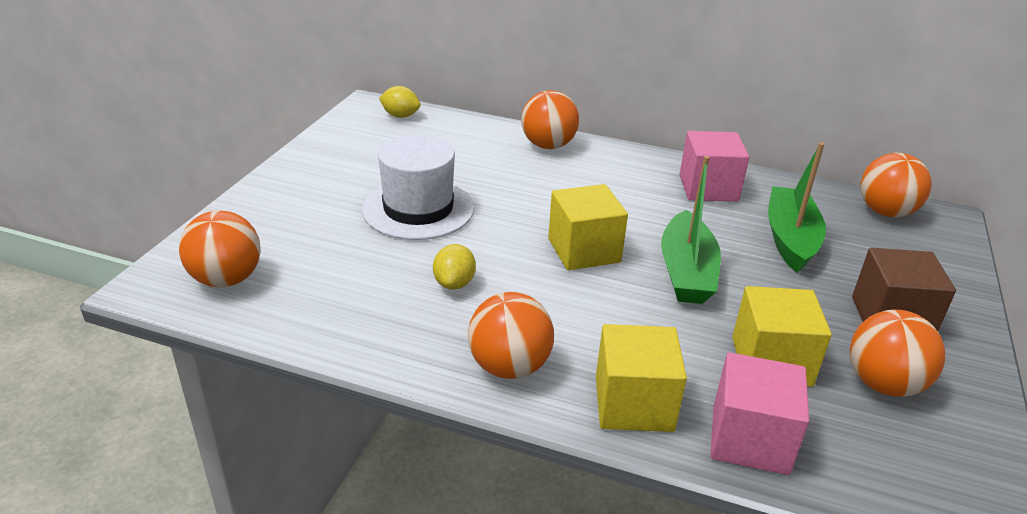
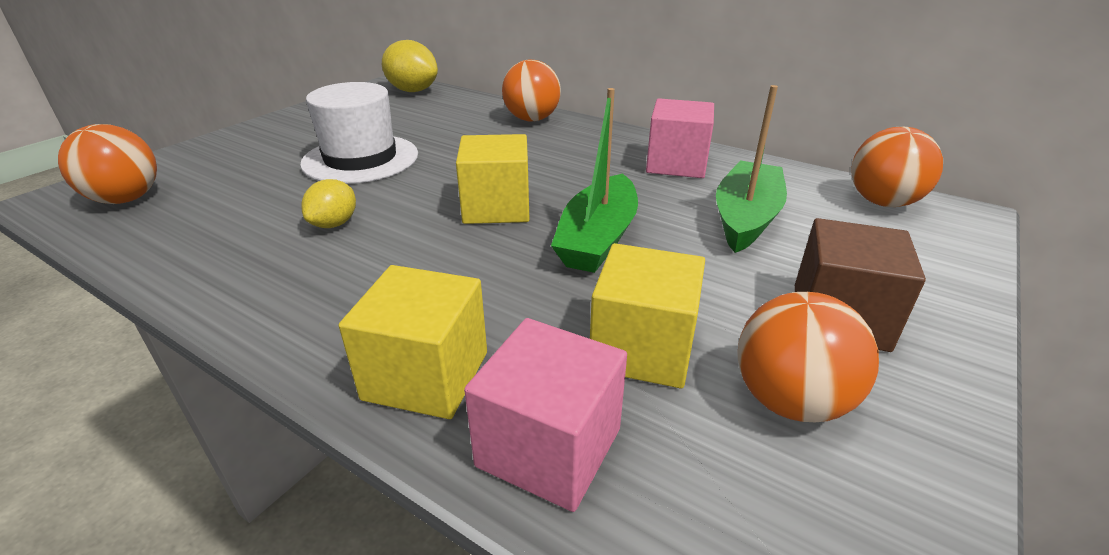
camera: 15 degrees right, 0 degrees up
(400, 116) = (412, 91): yellow lemon -> yellow lemon, size x1.66
(509, 367) = (315, 312): orange ball -> none

